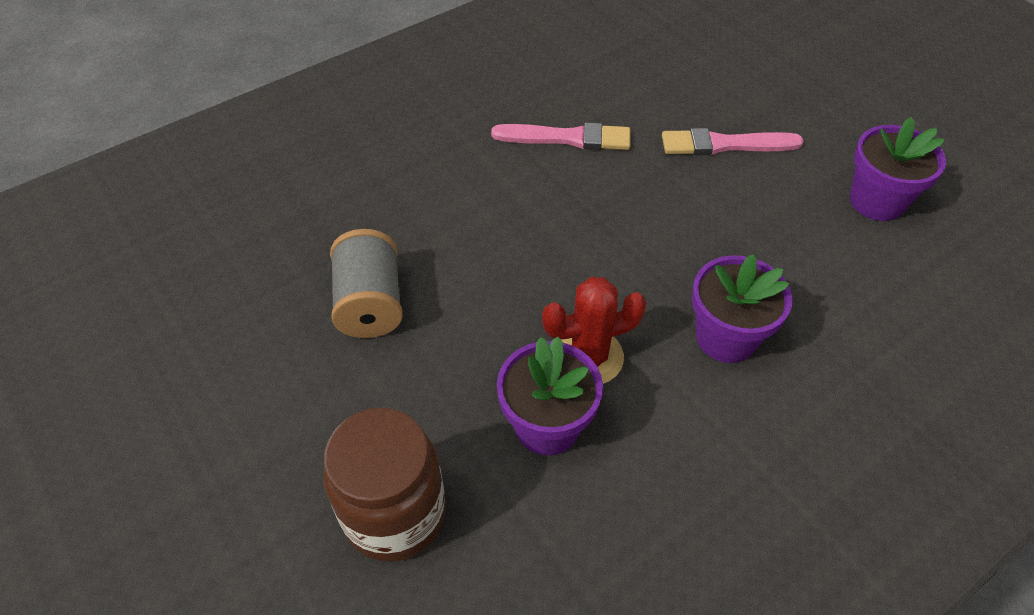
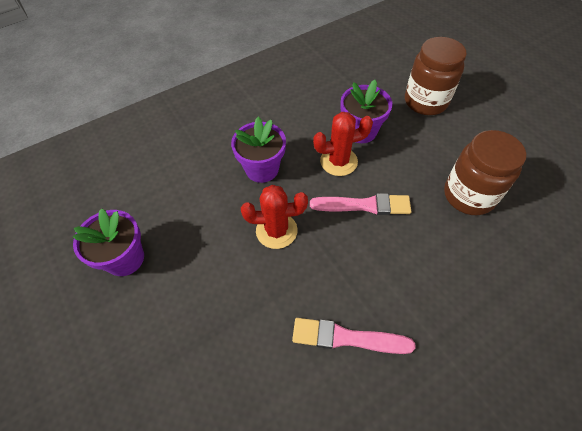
camera: 175 degrees left, 5 degrees up
(370, 303) = (469, 195): grey spool -> brown jar
(675, 242) = (276, 230): none -> red cactus
(725, 144) = (214, 322): pink brush -> pink brush (364, 205)

